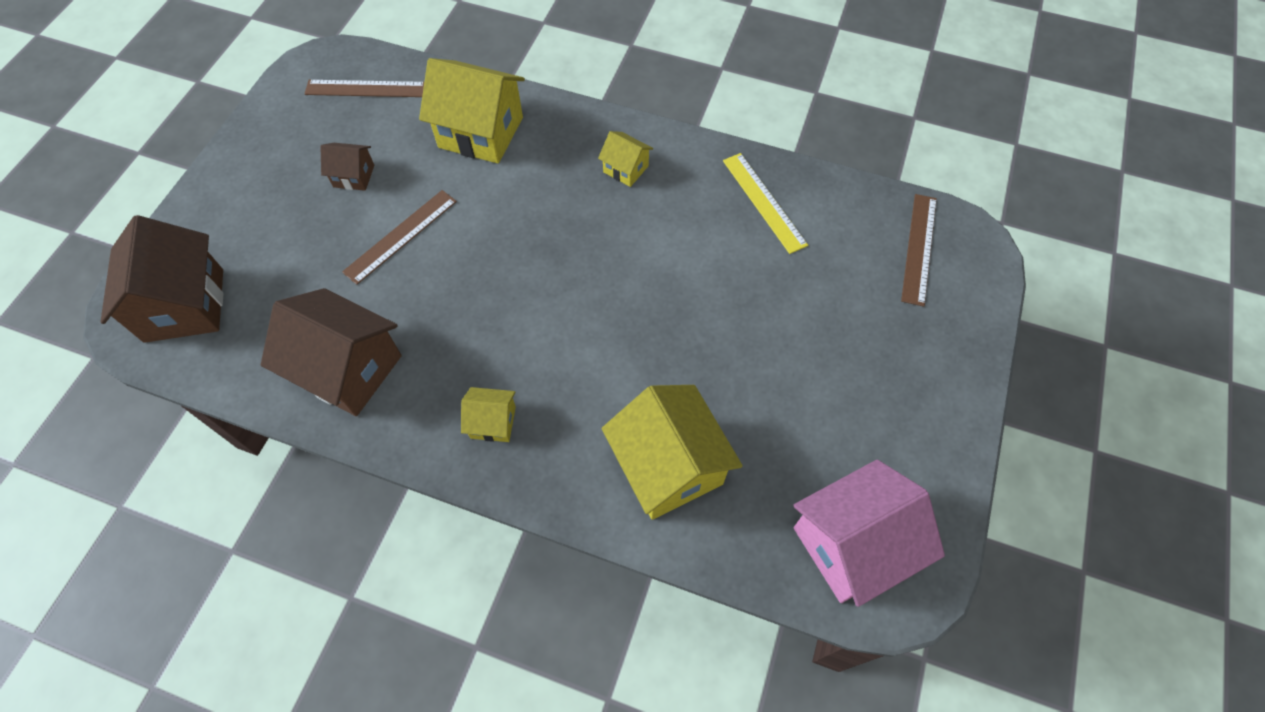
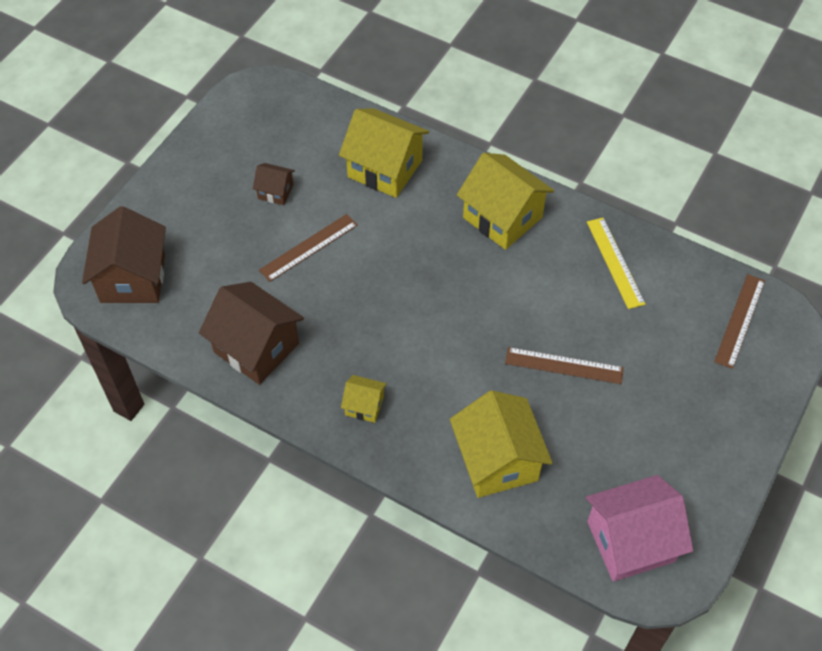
camera: 10 degrees right, 5 degrees down
(366, 88) = (292, 117): brown ruler -> brown ruler (564, 365)
(626, 169) = (502, 217): yellow house -> yellow house, size x2.02

